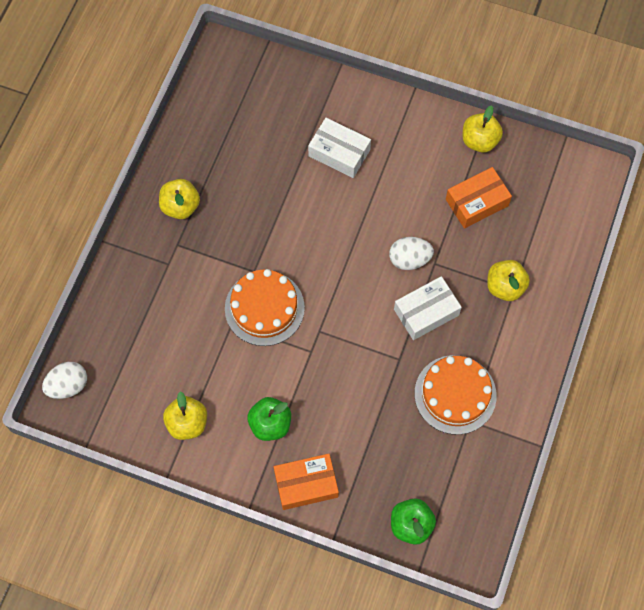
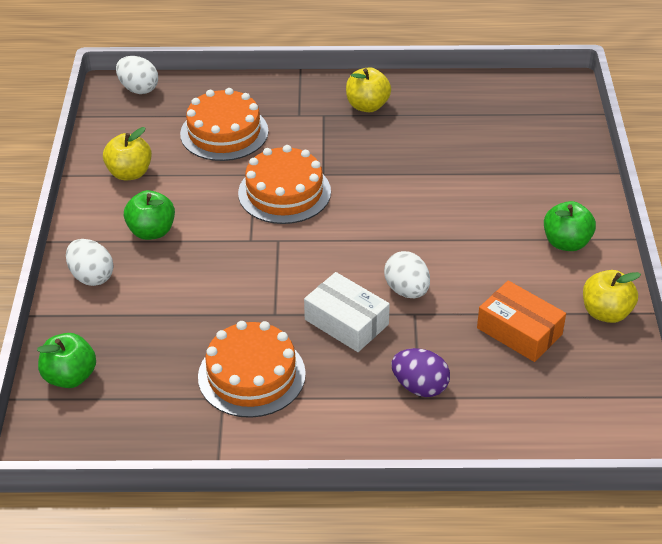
camera: 70 degrees right, 25 degrees down
(165, 331) = (224, 132): none -> orange cake
(306, 484) = (91, 276): orange box -> white egg
(339, 153) = (505, 199): white box -> none
(402, 133) = (566, 242): none -> green apple
(505, 287) = (420, 387): yellow apple -> purple egg

